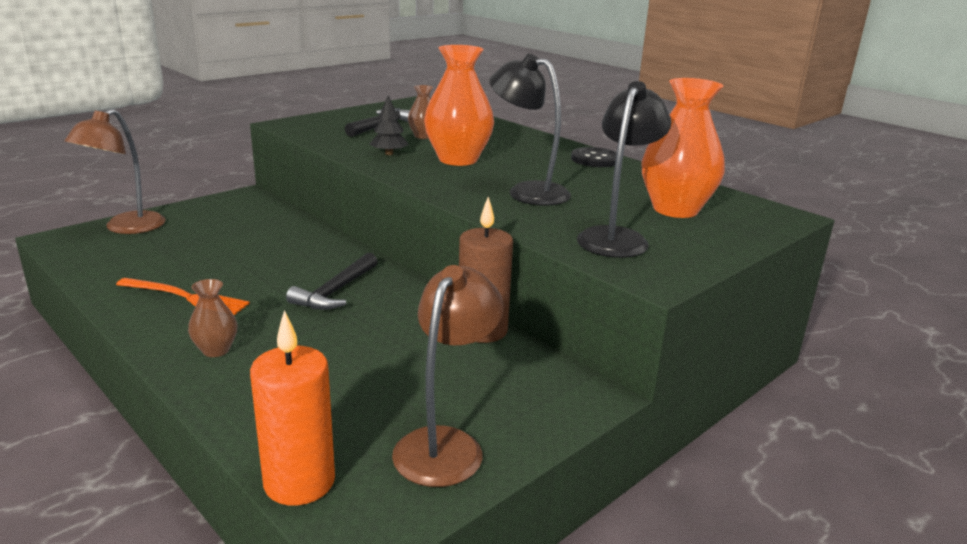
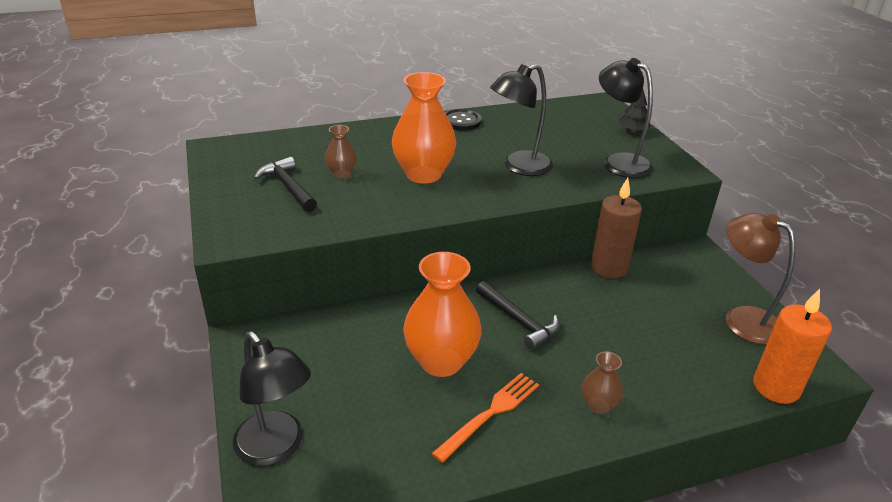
camera: 65 degrees left, 10 degrees up
(126, 228) = (276, 448): brown lamp -> black lamp
(389, 154) = (383, 202): black tree -> black tree (632, 131)
(675, 209) = (578, 128): orange vase -> orange vase (441, 361)

